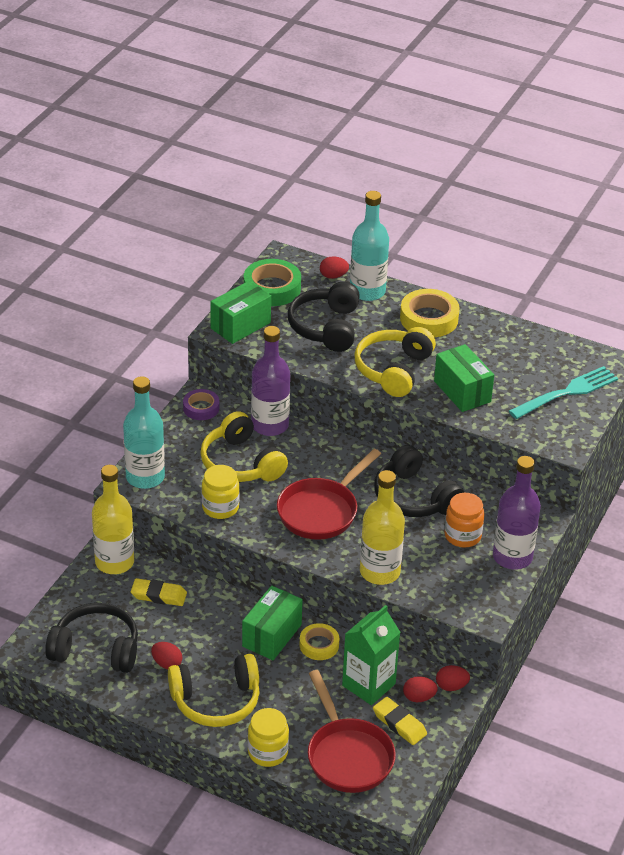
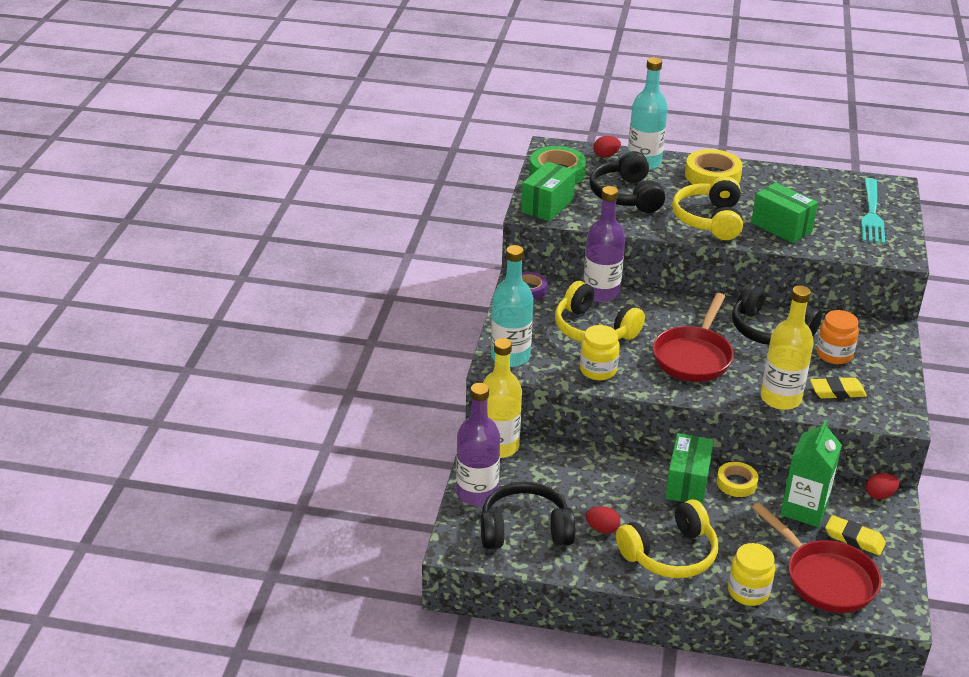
camera: 15 degrees left, 5 degrees down
(159, 595) = (558, 468): yellow eraser -> yellow eraser (837, 391)
(419, 697) = (857, 511): red egg -> none
(512, 557) = (889, 364): purple bottle -> purple bottle (477, 493)
(567, 392) = (871, 214): turquoise fork -> turquoise fork turned 150 degrees clockwise

